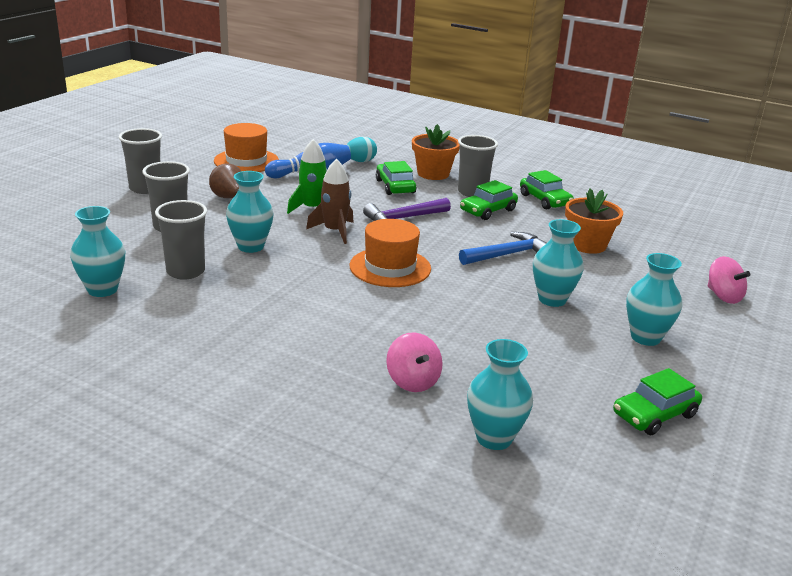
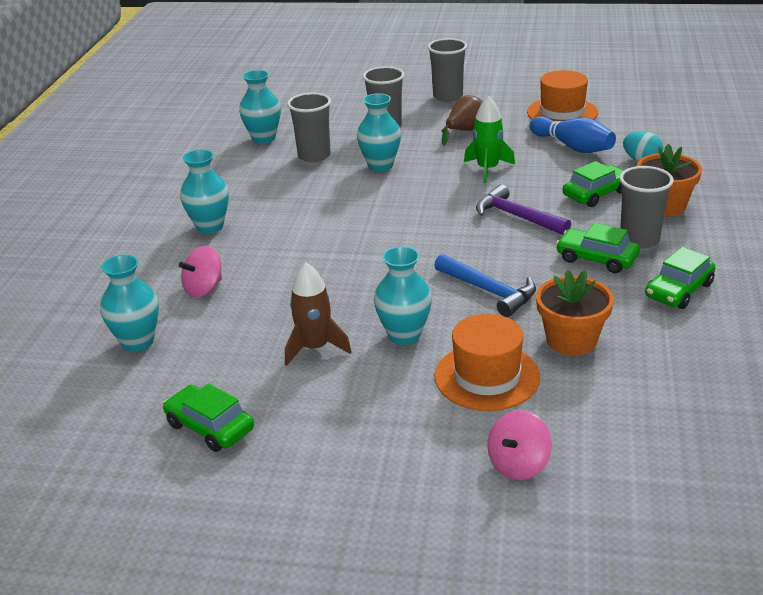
camera: 75 degrees right, 5 degrees up
(334, 231) = (448, 191): brown rocket -> brown rocket (315, 348)
(390, 267) = (398, 234): orange hat -> orange hat (487, 377)
(645, 337) = (362, 408): turquoise vase -> turquoise vase (210, 227)

